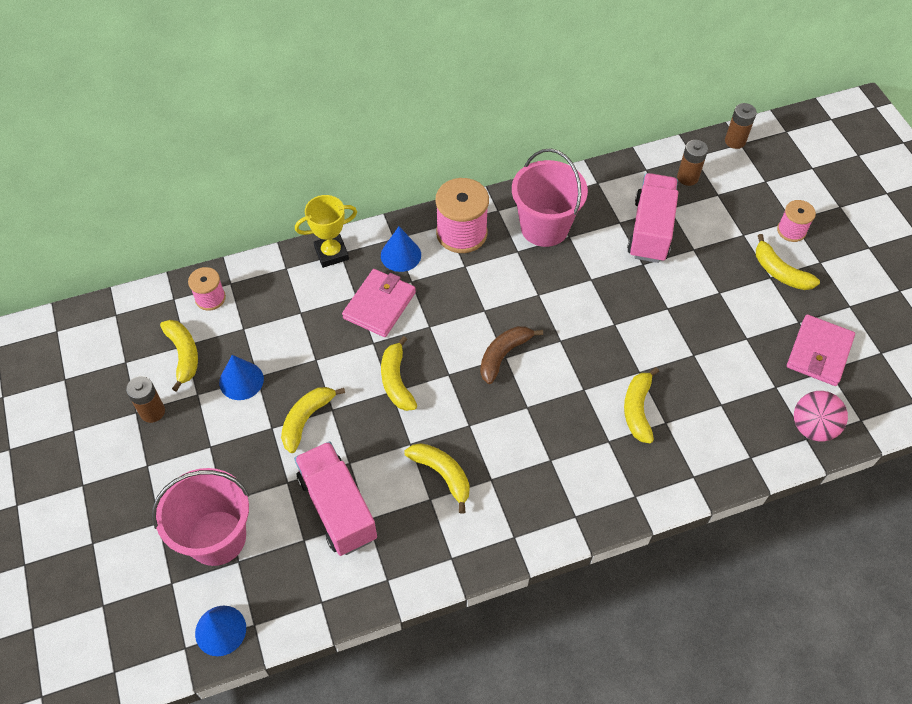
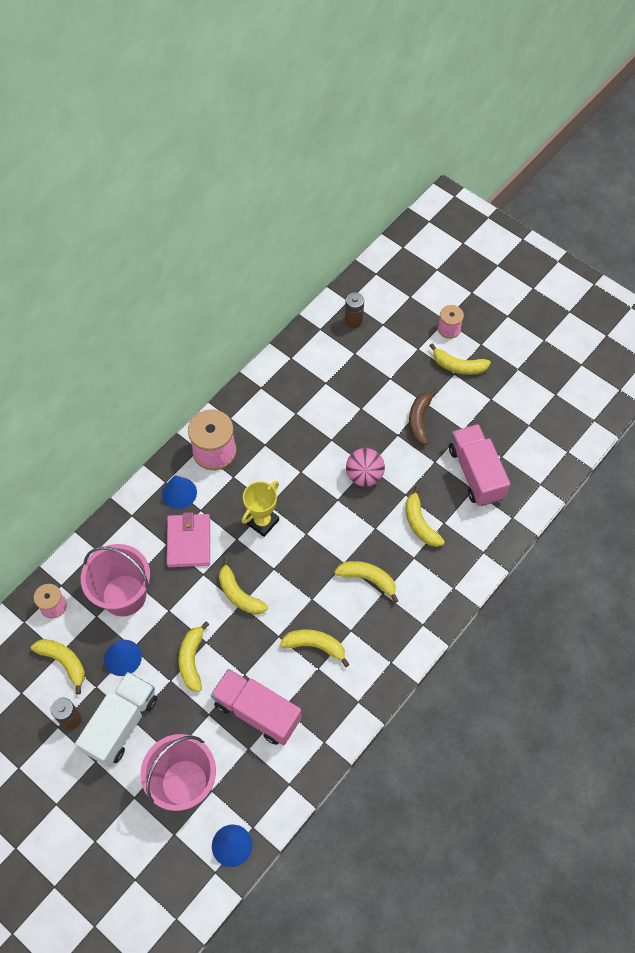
camera: 30 degrees left, 5 degrees up
(196, 443) = (121, 724): none -> white truck
(331, 253) = (124, 519): yellow trophy -> yellow trophy (262, 521)
(503, 355) = (304, 532): brown banana -> brown banana (419, 420)
(543, 437) = (368, 579): none -> yellow banana
(544, 227) = (273, 415): pink bucket -> pink bucket (124, 595)
(650, 230) = (351, 378): pink truck -> pink truck (476, 473)
(735, 141) = (371, 273): brown battery -> none
(812, 427) = (540, 474): pink ball -> pink ball (364, 476)
(819, 352) = (516, 415): pink wallet -> none

